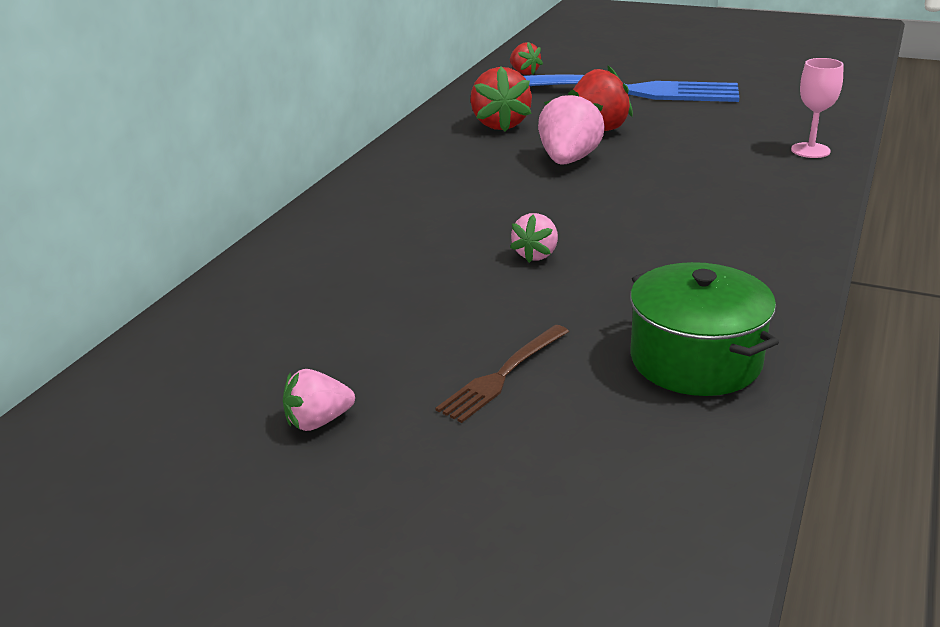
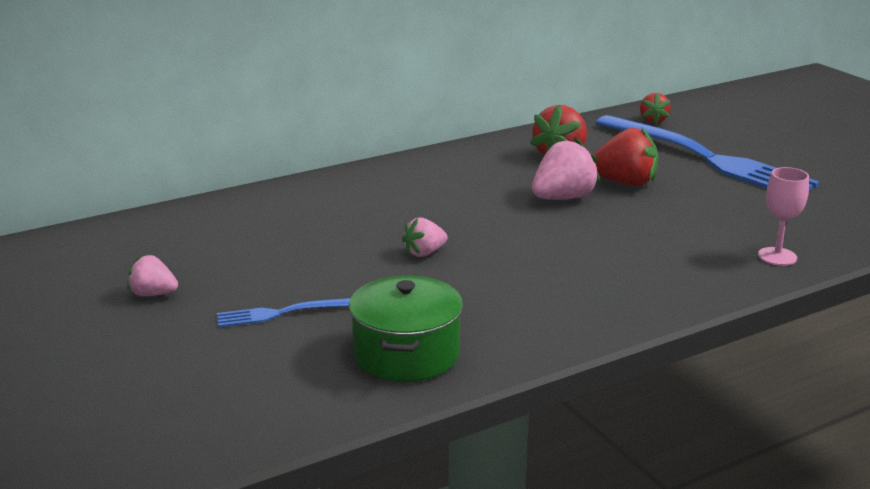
camera: 35 degrees right, 5 degrees down
(502, 375) = (281, 313): brown fork -> blue fork

